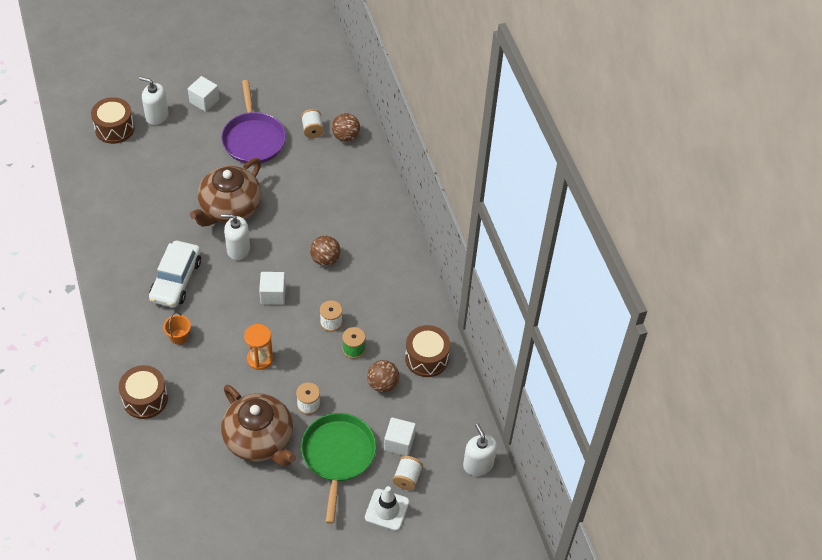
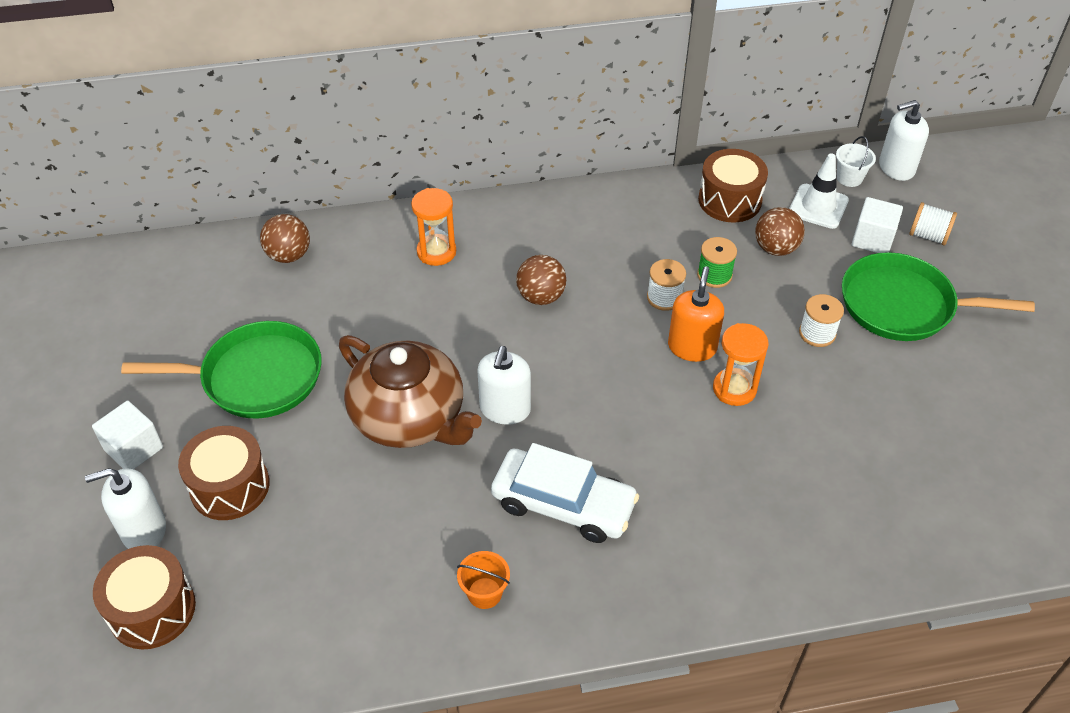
camera: 80 degrees left, 5 degrees down
(145, 399) = (823, 556): brown drum -> brown drum (230, 486)
(157, 116) = (144, 530): white soap dispenser -> white soap dispenser turned 45 degrees clockwise
(179, 337) = (689, 502): orange bucket -> orange bucket (484, 593)
(253, 139) = (255, 377): purple pan -> green pan
(260, 439) = (887, 396): brown teapot -> none
(273, 294) = (606, 366): white cube -> none
(291, 337) = (692, 347): none -> orange soap dispenser
(312, 130) = (261, 296): white spool -> none
(357, 204) = (436, 252): none -> orange hourglass
(387, 509) = (981, 260): white traffic cone -> white traffic cone (818, 206)
(461, 433) = (849, 178): none -> white bucket

